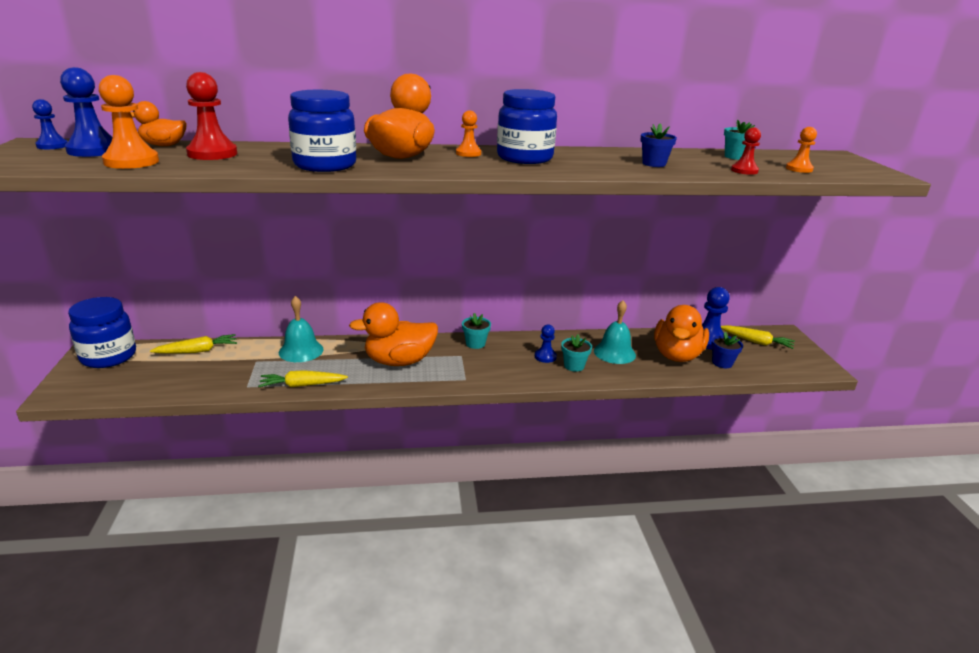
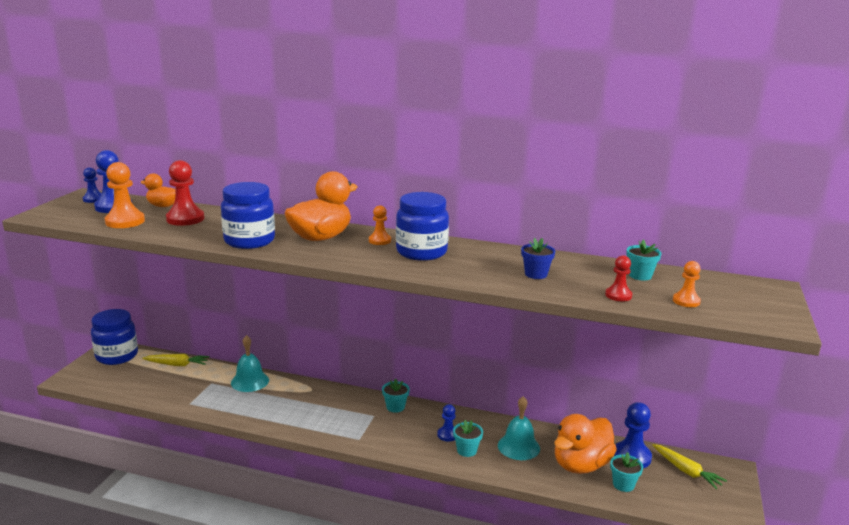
camera: 25 degrees right, 5 degrees down
(302, 385) = (228, 412): yellow carrot -> none
(399, 361) = (318, 409): orange duck -> none
(722, 363) = (623, 484): blue flower pot -> turquoise flower pot

